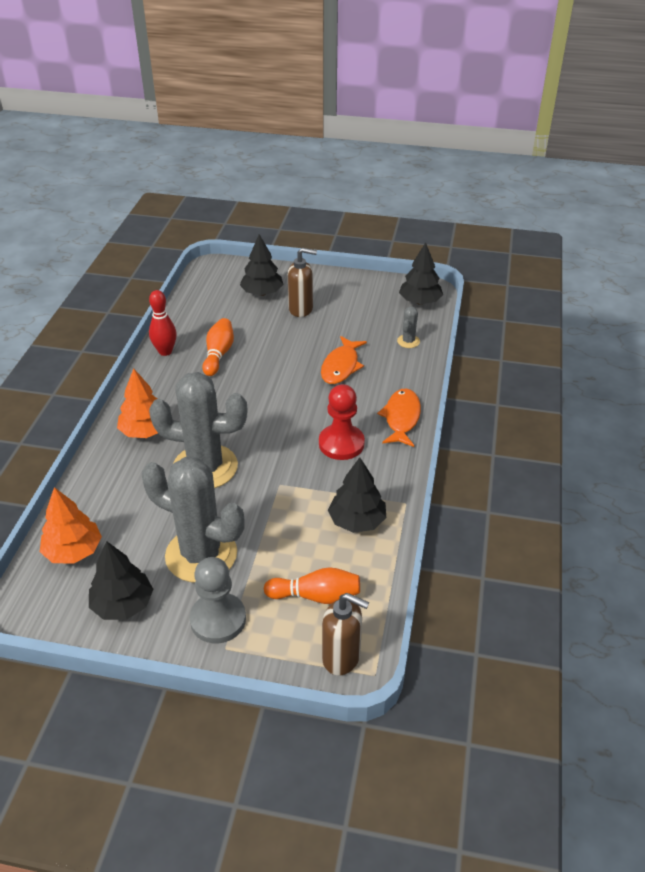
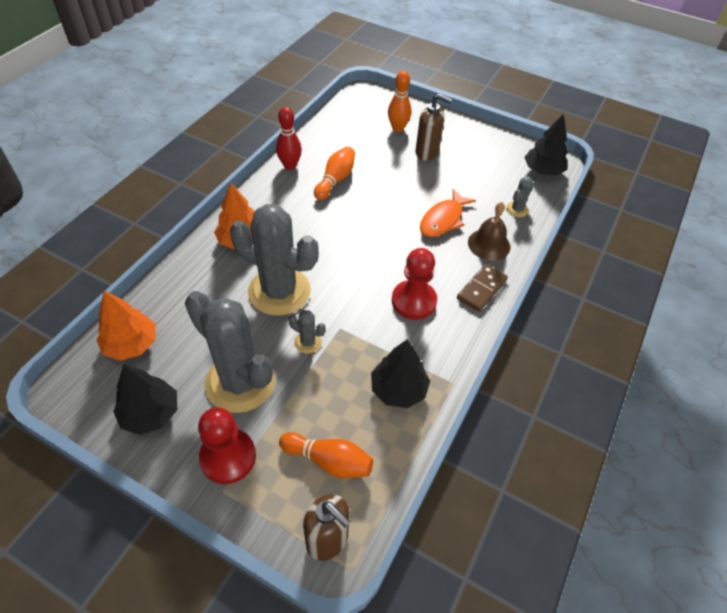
camera: 15 degrees right, 10 degrees up
(218, 619) = (228, 457): grey pawn -> red pawn
(253, 504) = (308, 342): none -> grey cactus
(262, 293) = (398, 128): black tree -> orange bowling pin
(393, 378) = (489, 244): none -> brown bell
(401, 418) = (481, 289): orange fish -> brown domino

